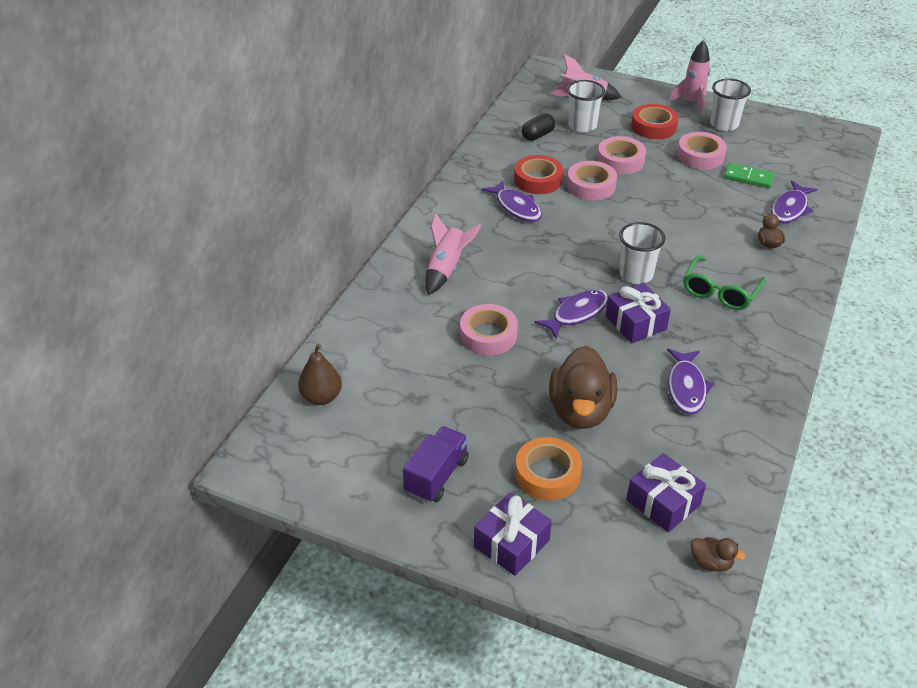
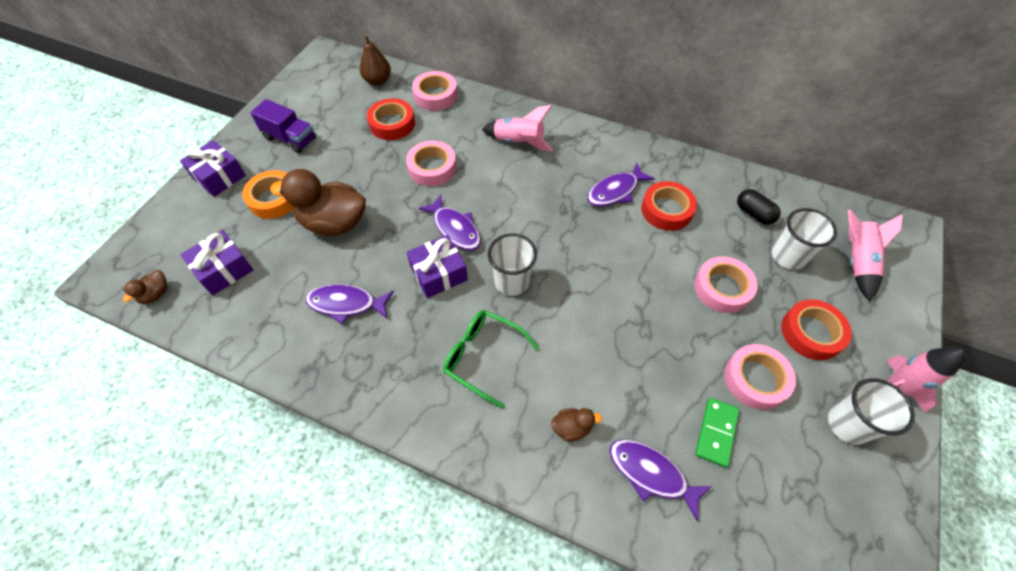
camera: 90 degrees right, 15 degrees up
(411, 375) = (392, 124): none -> red tape
(591, 186) = (664, 255): pink tape -> pink tape (435, 95)

